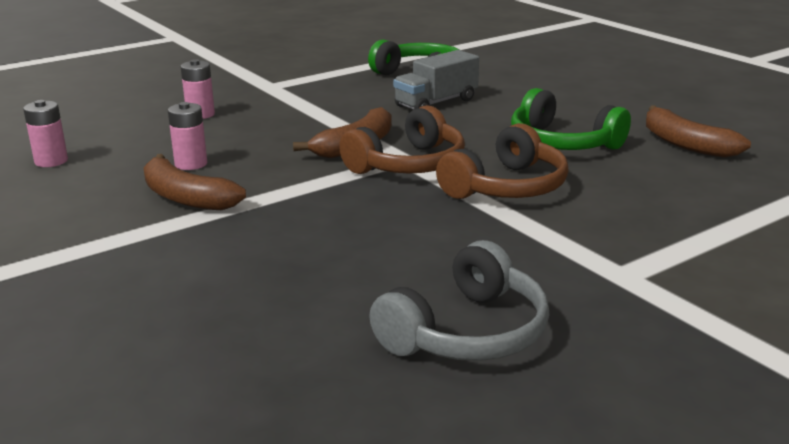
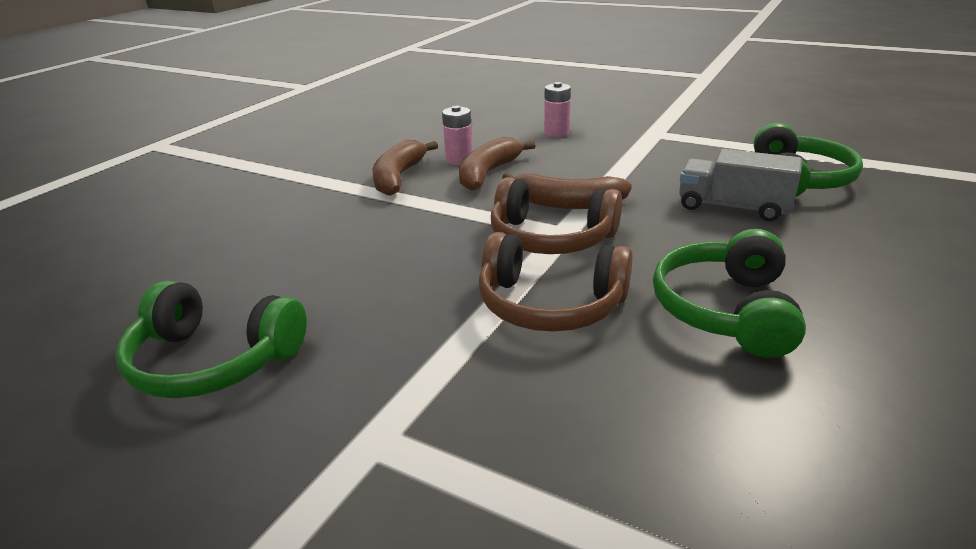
camera: 65 degrees right, 5 degrees up
(51, 161) = (422, 124): pink battery -> none
(467, 332) = (213, 361): grey headphones -> green headphones
(685, 144) = (873, 421): brown banana -> brown banana (488, 173)

